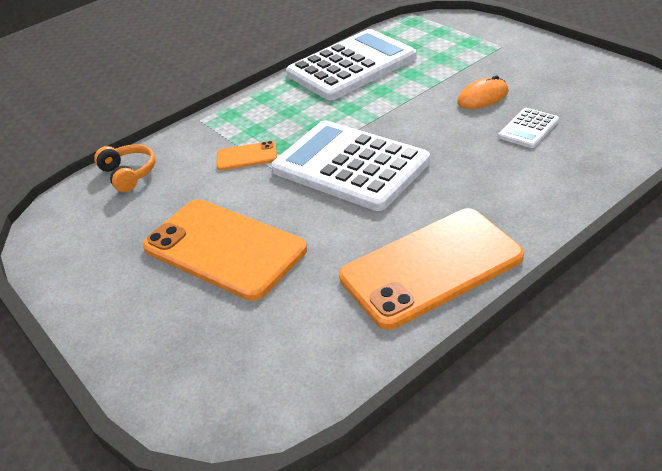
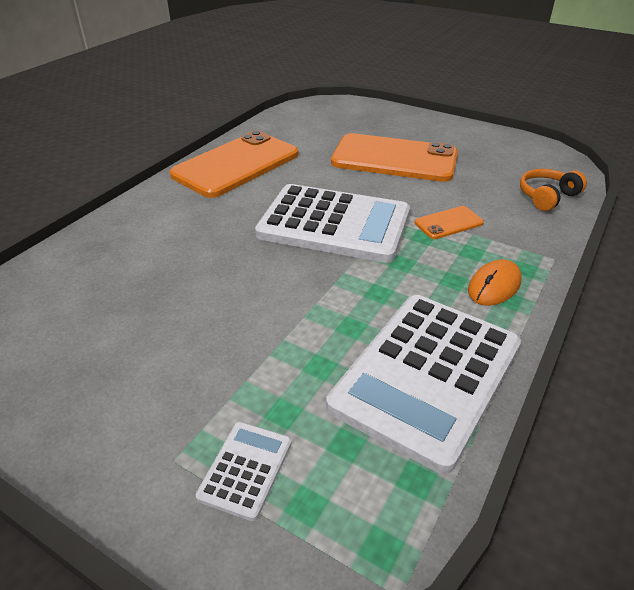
camera: 155 degrees right, 0 degrees up
(129, 174) = (547, 196): orange headphones -> orange headphones turned 105 degrees clockwise
(483, 97) = (205, 327): orange mouse -> orange mouse (494, 286)
(528, 129) = (150, 283): white calculator -> white calculator (246, 469)

